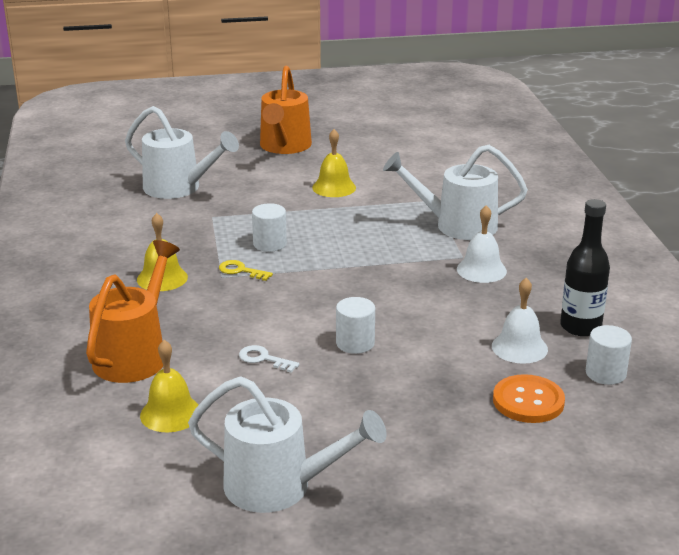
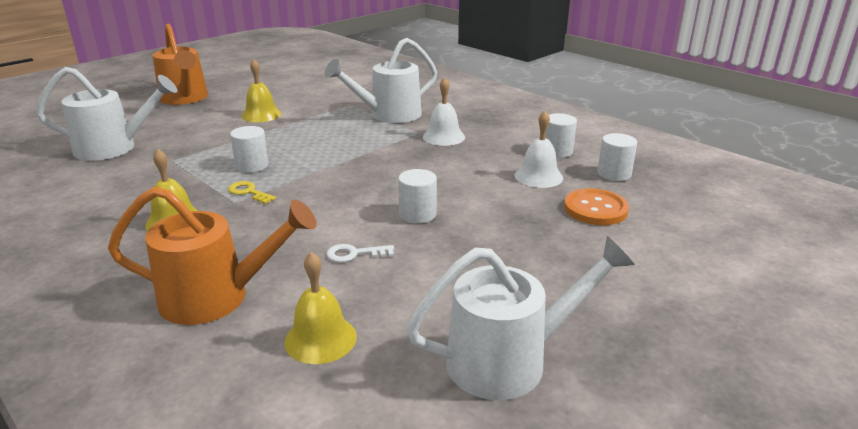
camera: 35 degrees left, 0 degrees up
(135, 354) = (218, 297): orange watering can -> orange watering can turned 105 degrees clockwise
(241, 271) = (249, 192): yellow key -> yellow key turned 45 degrees clockwise
(580, 327) = (557, 151): black bottle -> white cylinder

